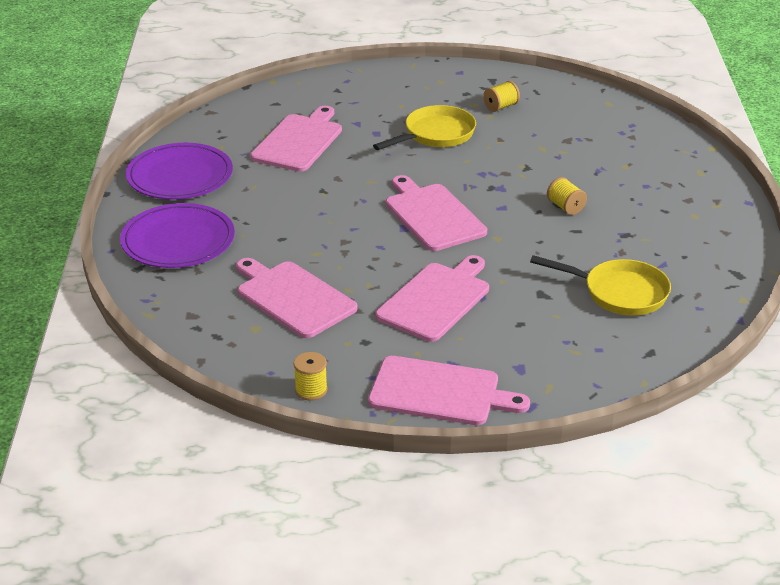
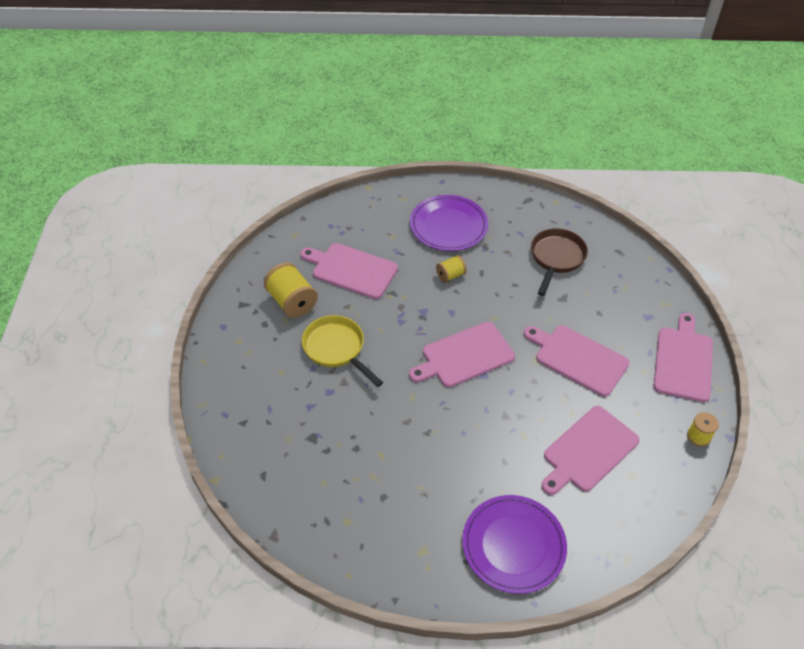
camera: 90 degrees left, 15 degrees up
(180, 176) = (401, 554): purple plate -> purple plate (448, 225)
(299, 141) = (340, 453): pink cutting board -> pink cutting board (352, 270)
(501, 107) = (292, 302): yellow spool -> yellow spool, size x1.77
(619, 293) = (556, 258): yellow pan -> brown pan

